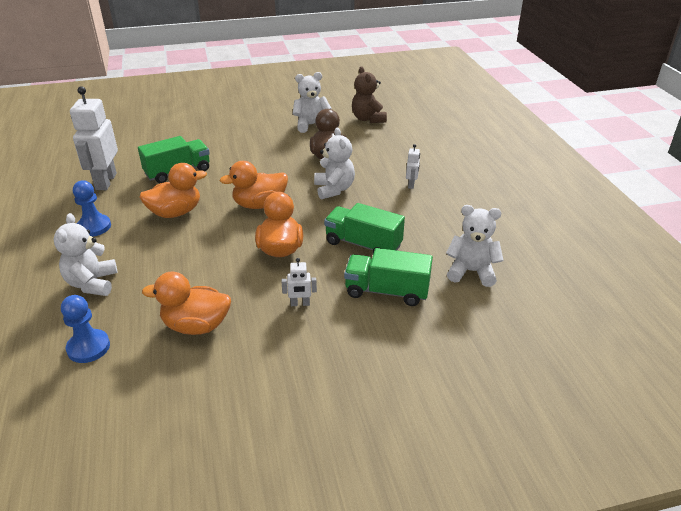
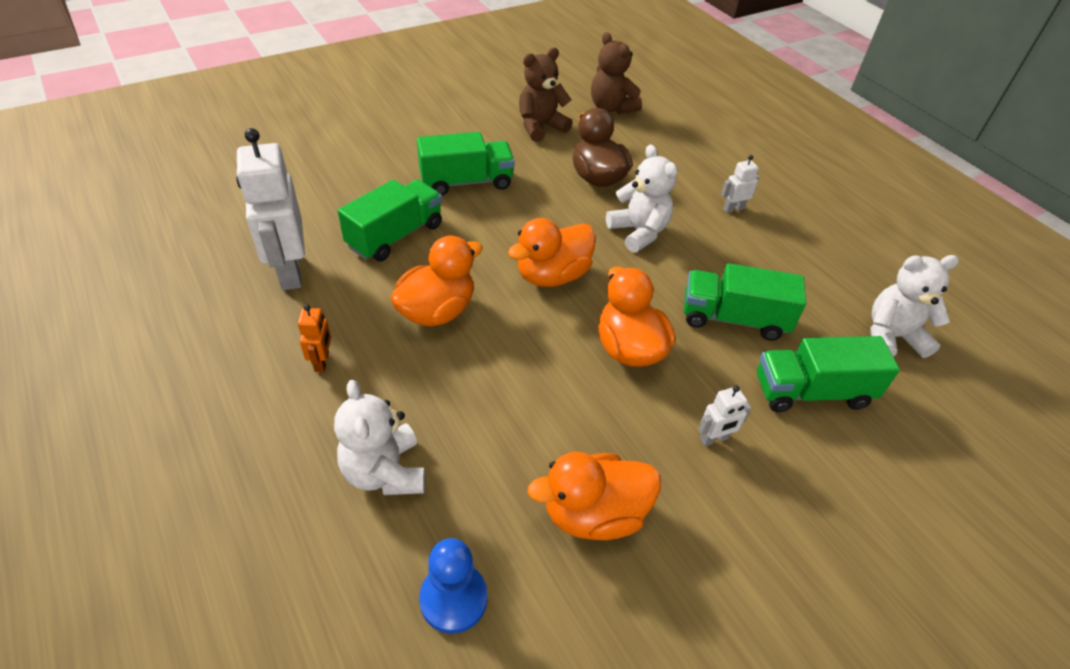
camera: 20 degrees left, 10 degrees up
(94, 227) = (322, 362): blue pawn -> orange robot
(241, 149) = (466, 182): none -> green truck
(311, 125) = (541, 127): white teddy bear -> brown teddy bear
(411, 185) = (733, 209): white robot -> white robot turned 105 degrees counterclockwise

